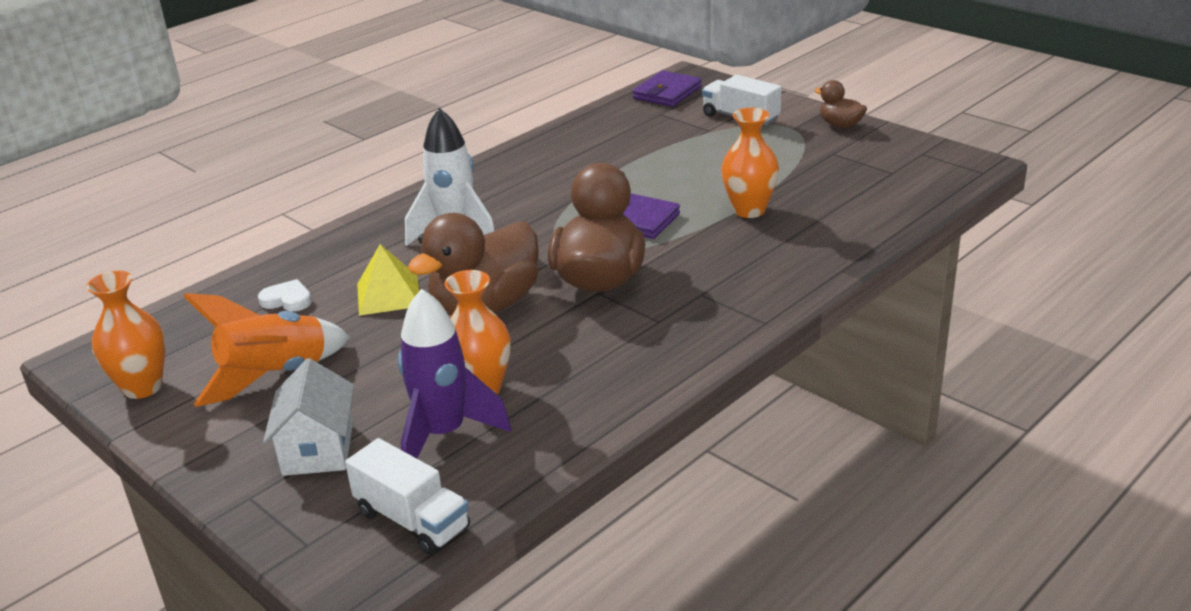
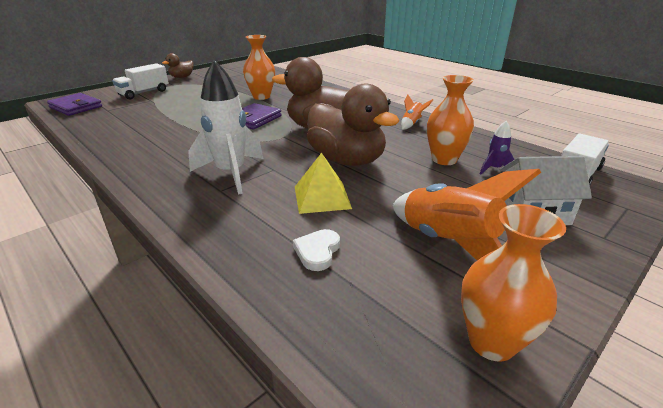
camera: 90 degrees left, 0 degrees up
(444, 435) = (494, 169): purple rocket -> purple rocket, size x0.47
(632, 365) = (411, 124): none -> orange rocket

